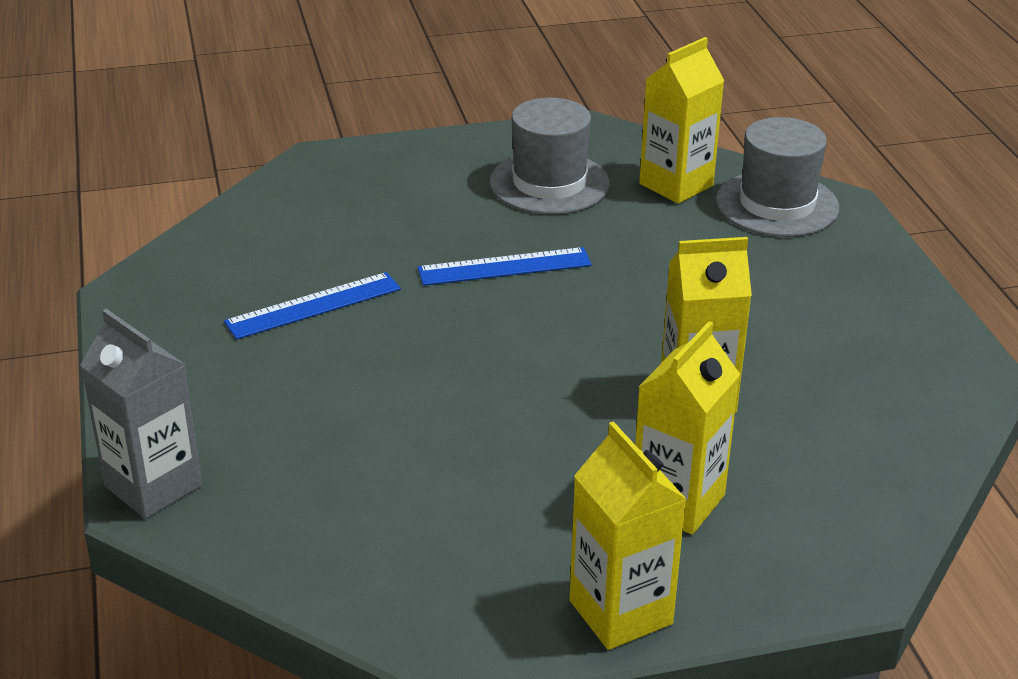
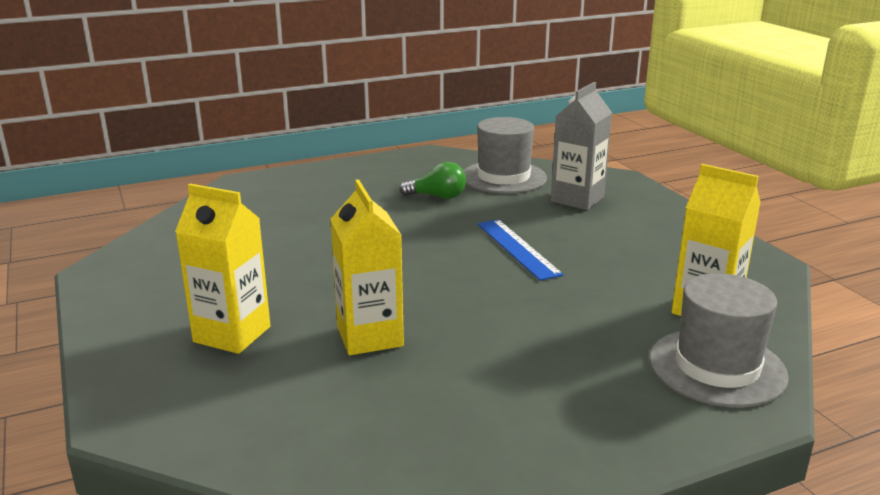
camera: 80 degrees right, 10 degrees down
(153, 486) = (254, 182): grey carton -> grey carton (577, 199)
(313, 305) = (437, 197): blue ruler -> green light bulb
(549, 183) = (656, 255): grey hat -> grey hat (503, 177)
(620, 612) = (116, 319): yellow carton -> none

